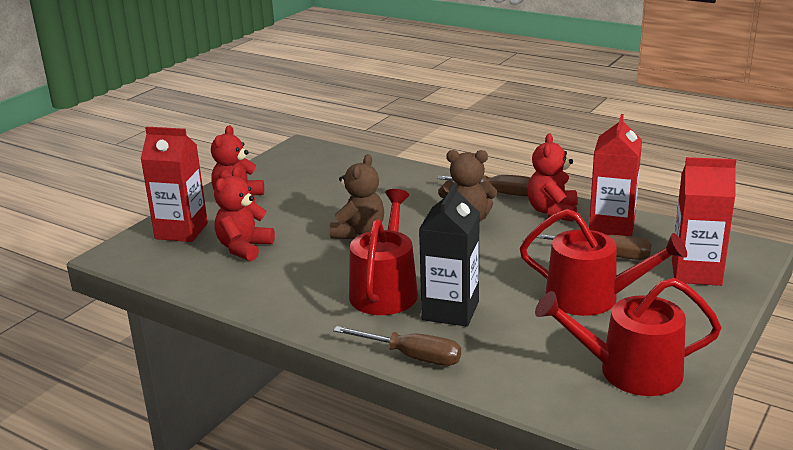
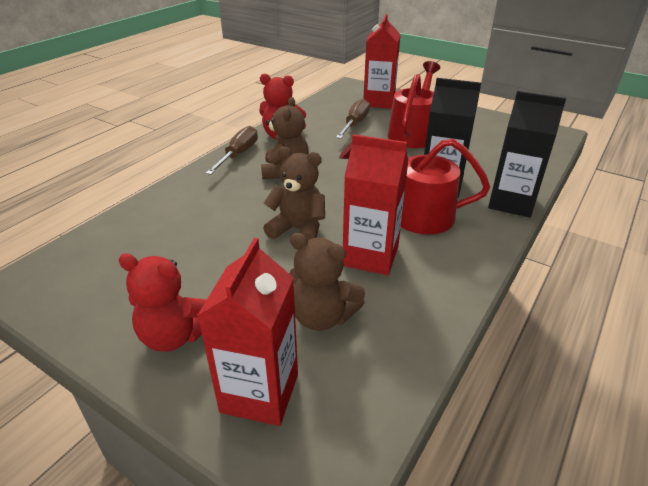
camera: 90 degrees left, 10 degrees up
(244, 248) = (322, 316): red teddy bear -> brown teddy bear
(412, 357) = (511, 202): brown screwdriver -> black carton
(611, 228) = (314, 118): red carton -> red carton (370, 256)
(630, 371) = (496, 130): red watering can -> none

